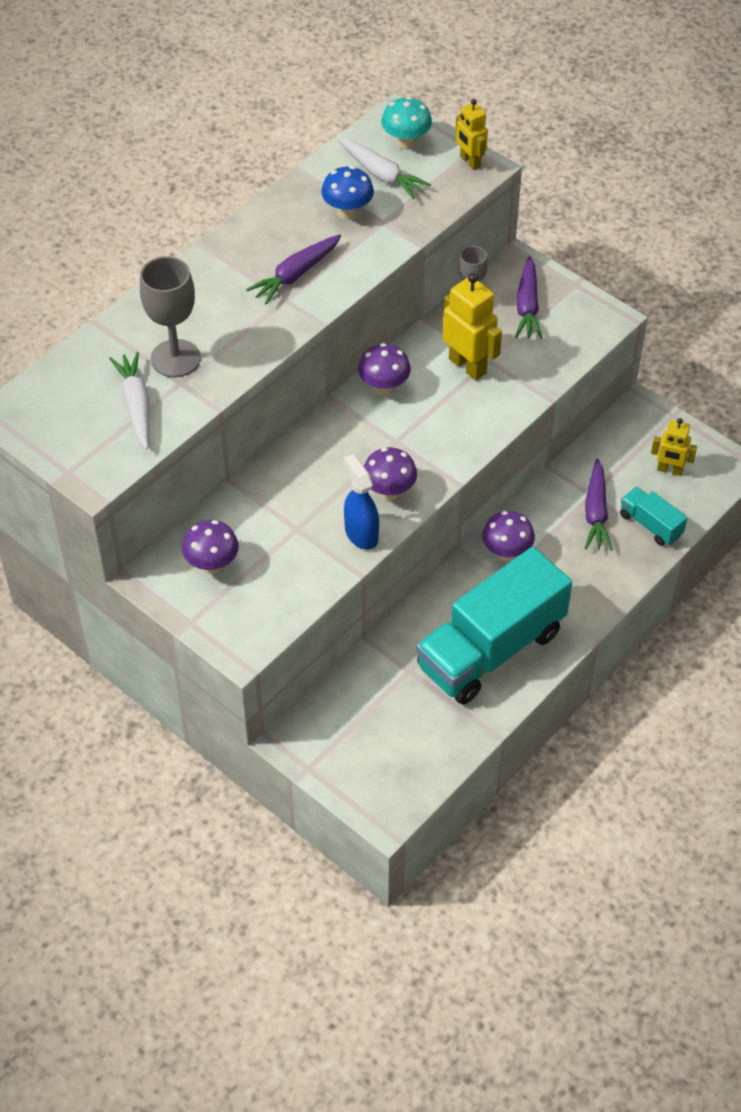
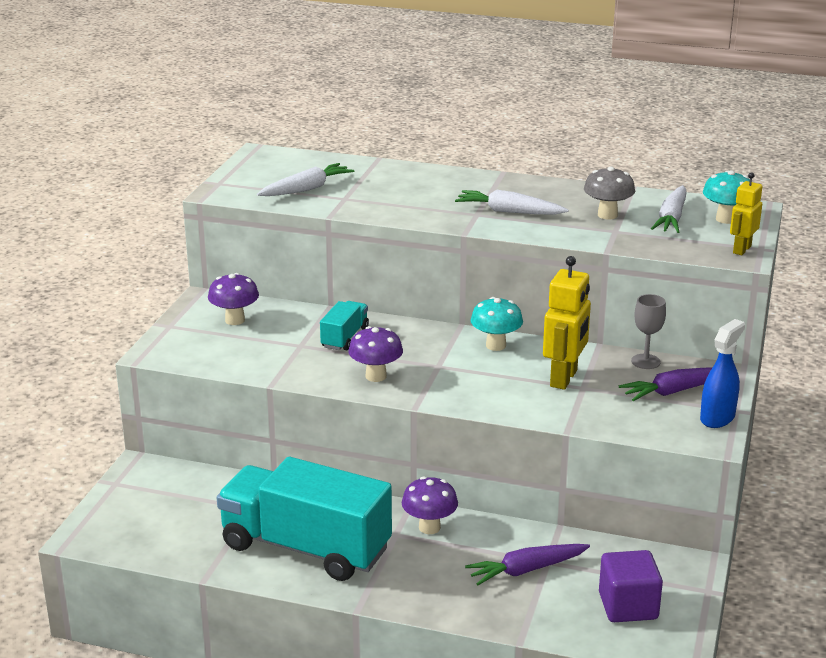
camera: 65 degrees right, 25 degrees down
(175, 358) = (368, 191): grey goblet -> none
(296, 275) = (509, 212): purple carrot -> white carrot
(347, 212) = (607, 215): blue mushroom -> grey mushroom
(361, 533) = (317, 374): blue spray bottle -> blue spray bottle (717, 418)
(384, 388) = (496, 345): purple mushroom -> turquoise mushroom
(650, 525) = (541, 611): turquoise truck -> turquoise truck (344, 337)
(669, 470) = (628, 606): yellow robot -> purple cube

